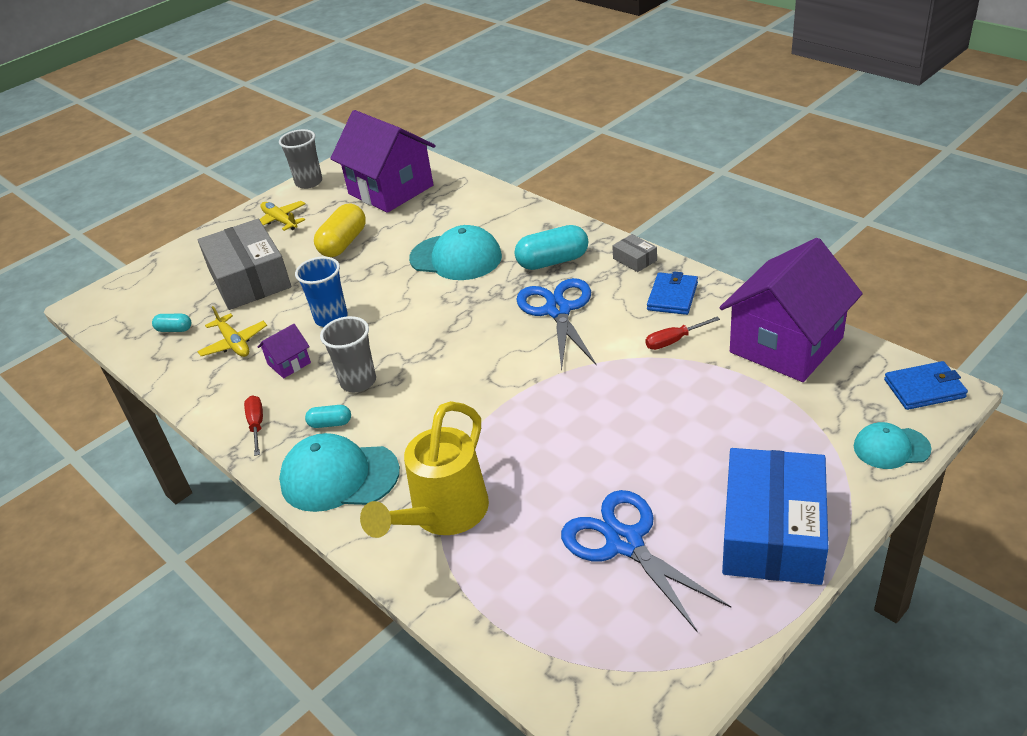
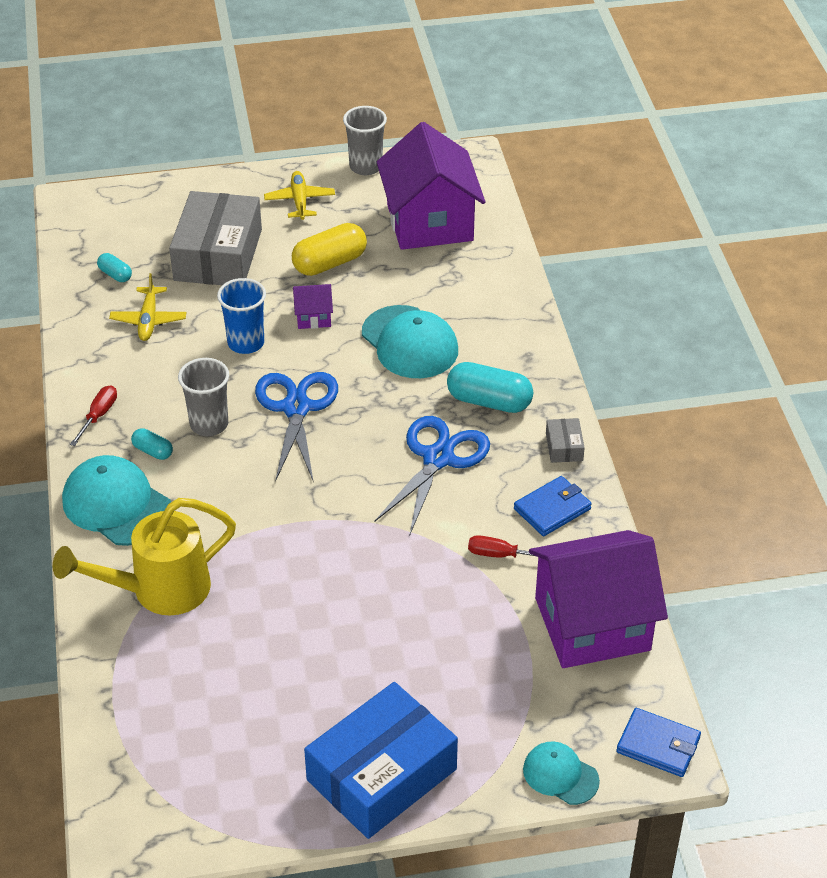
camera: 30 degrees right, 5 degrees up
(289, 363) = (173, 369): purple house -> purple house (313, 317)
(624, 542) = (264, 705): blue scissors -> blue scissors (296, 408)

